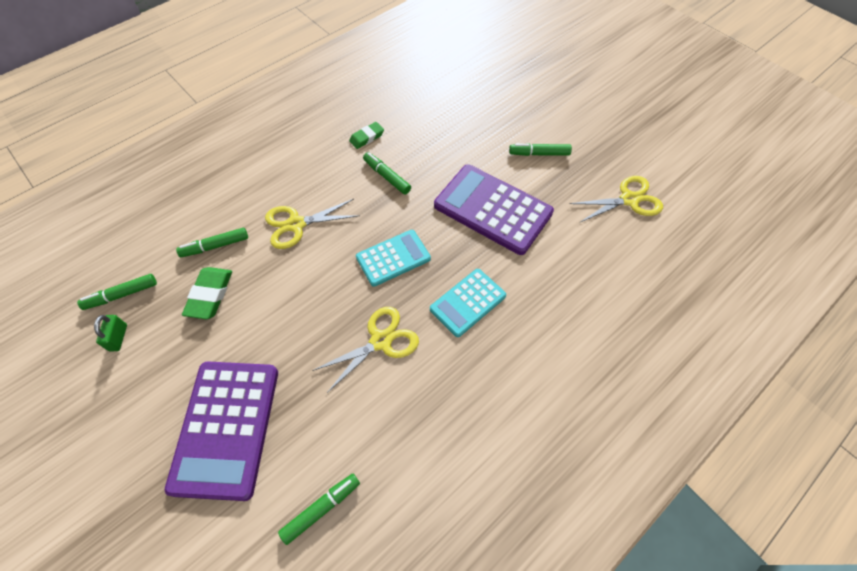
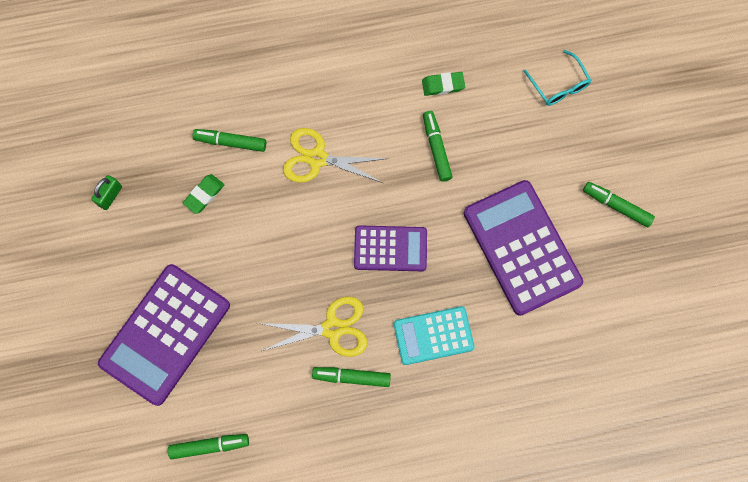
camera: 30 degrees right, 15 degrees up
(121, 295) = (128, 151): green marker -> green marker (351, 377)
(210, 295) = (204, 195): green eraser -> green eraser, size x0.67
(393, 258) = (390, 249): turquoise calculator -> purple calculator
(449, 104) = (559, 85): none -> turquoise glasses
(629, 200) = (674, 315): yellow scissors -> none

